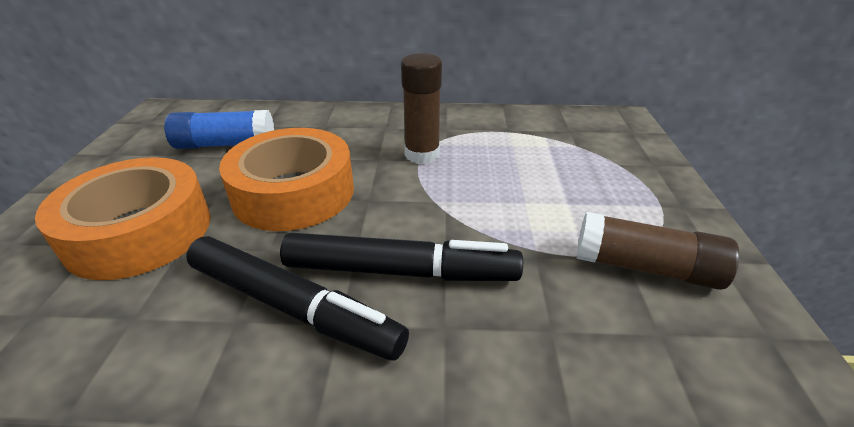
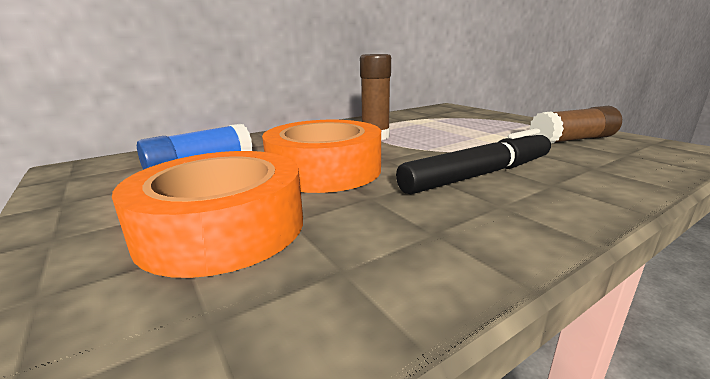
camera: 35 degrees left, 15 degrees down
(293, 307) = (456, 210): black marker -> none

